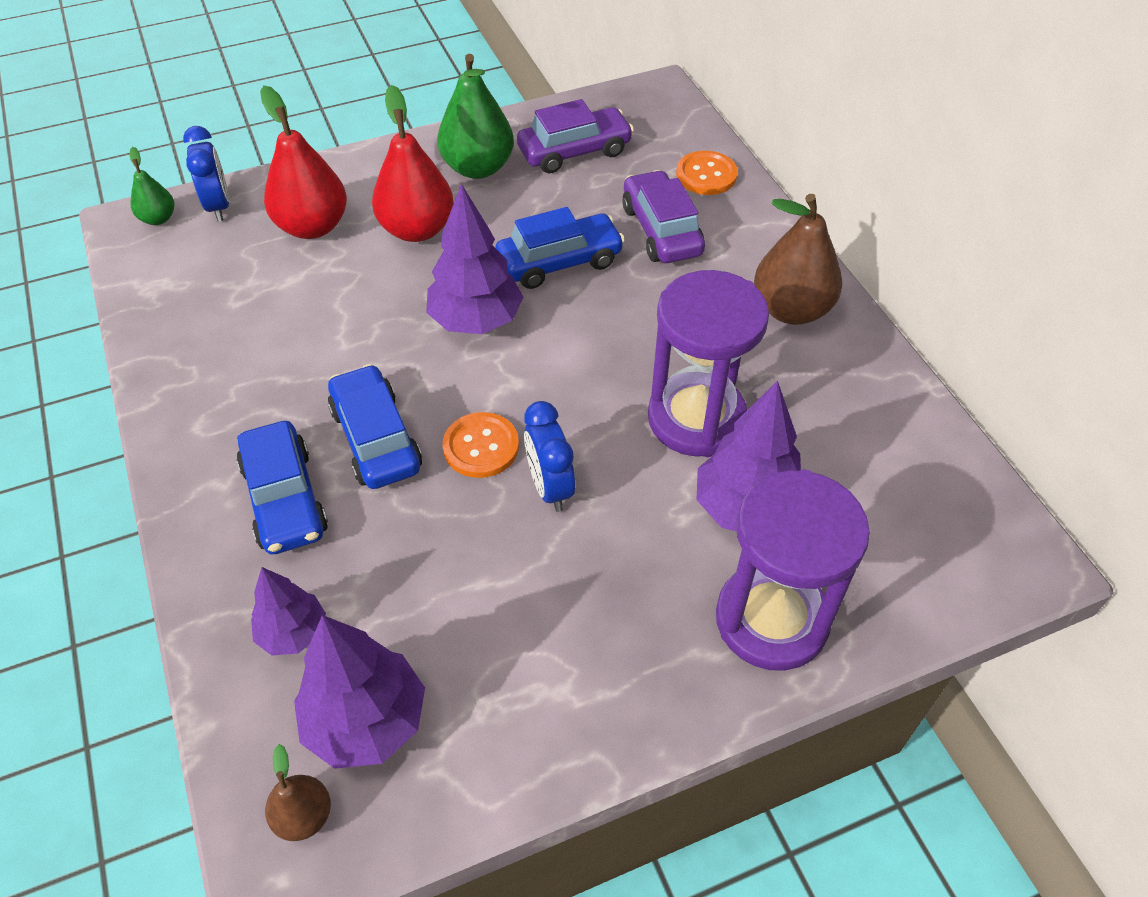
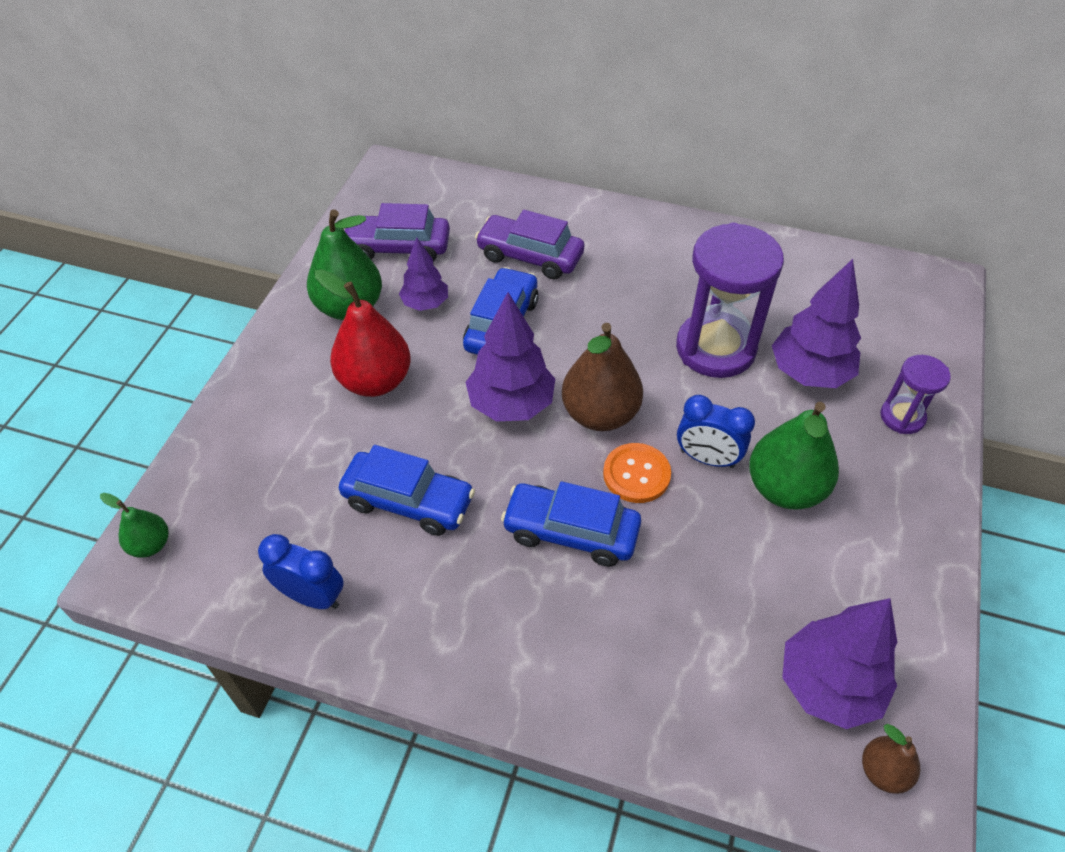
camera: 50 degrees left, 0 degrees up
(218, 206) = (189, 492): blue clock -> blue clock (311, 596)
(285, 499) = (578, 625): blue car -> blue car (408, 501)
(293, 633) = (715, 690): purple tree -> purple tree (425, 304)
(312, 226) = (293, 442): red pear -> none
(571, 566) = (785, 489): none -> green pear
(574, 151) = (398, 247): purple car -> purple car turned 105 degrees counterclockwise
(706, 175) = (502, 202): orange button -> none
(771, 620) = (902, 417): purple hourglass -> purple hourglass, size x0.52
(791, 310) = (667, 246): brown pear -> brown pear (600, 414)

